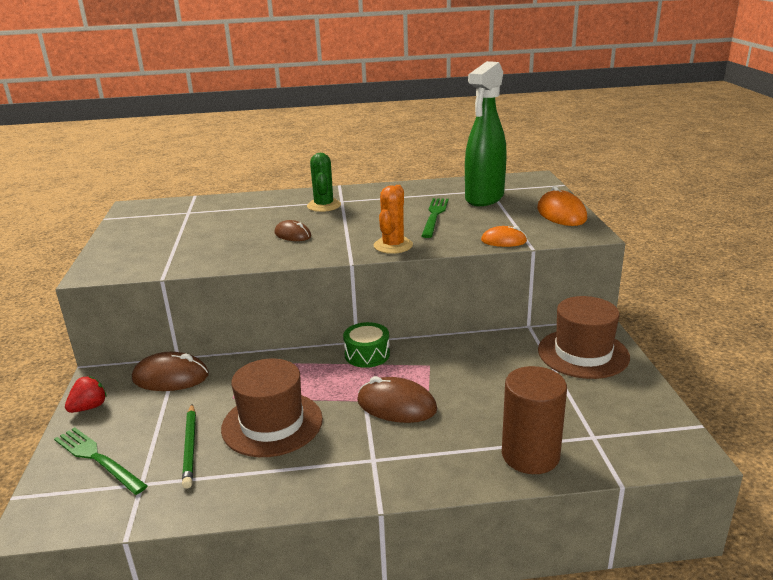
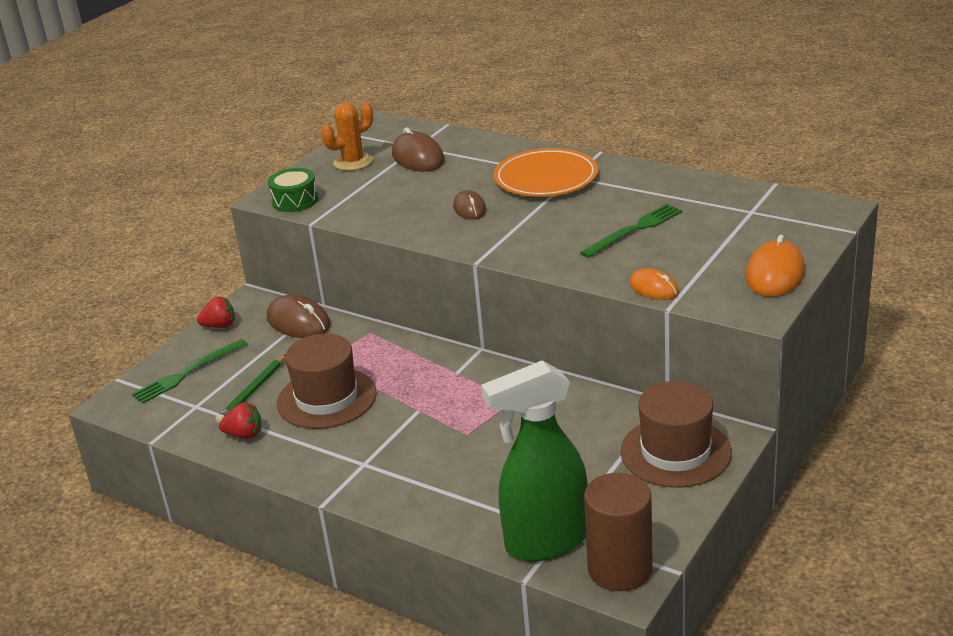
camera: 40 degrees right, 5 degrees up
(97, 459) = (187, 373): green fork -> green fork turned 120 degrees counterclockwise
(227, 486) = (244, 435): none -> red strawberry
(324, 206) = (546, 178): green cactus -> orange plate
(367, 354) = (473, 366): green drum -> green drum (295, 200)
(393, 246) = (539, 255): orange cactus -> orange cactus (353, 162)
(396, 405) = (437, 426): brown mouse -> brown mouse (418, 158)
(484, 198) = (724, 222): green spray bottle -> green spray bottle (545, 542)
(530, 455) = (486, 520): brown cylinder -> brown cylinder (620, 569)

